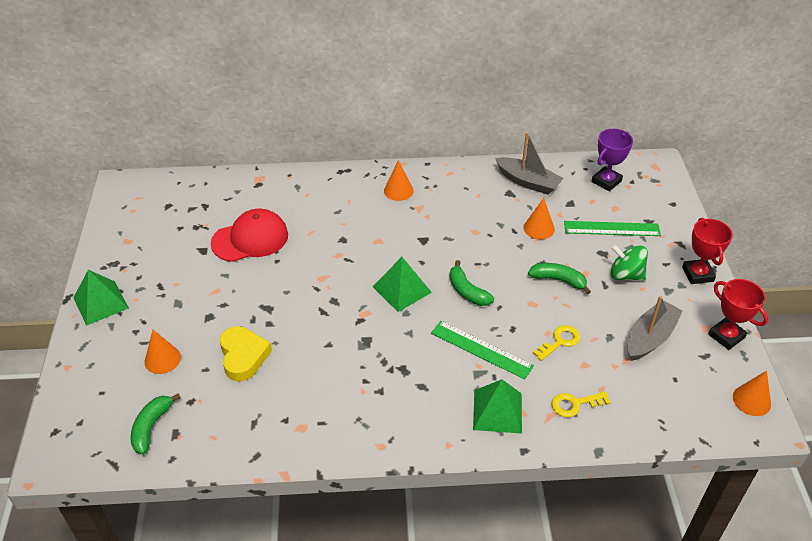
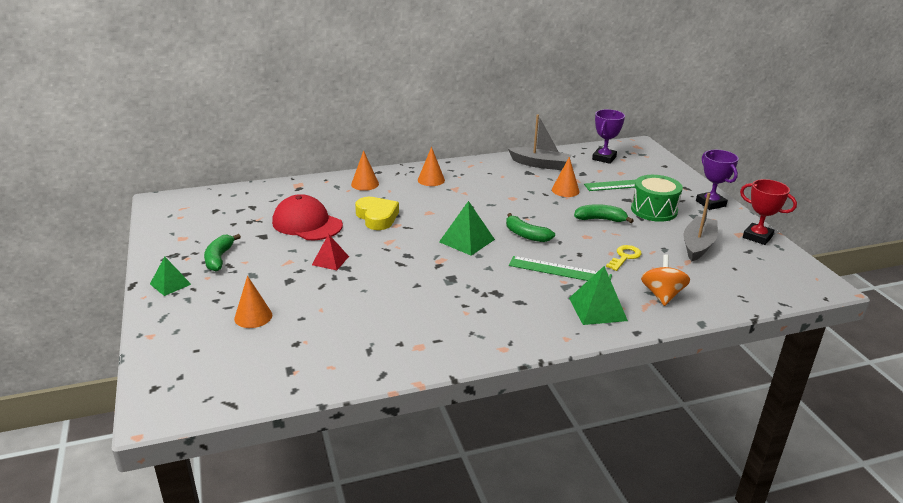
camera: 15 degrees left, 15 degrees down
(100, 303) = (170, 284): green pyramid -> green pyramid, size x0.66
(151, 427) = (262, 369): green banana -> green banana (219, 258)
(243, 356) = (336, 304): yellow heart -> yellow heart (377, 217)
(250, 239) = (307, 223): red cap -> red cap turned 105 degrees counterclockwise
(256, 296) = (330, 260): none -> red pyramid
(574, 404) = (662, 295): yellow key -> orange spinning top
(625, 275) = (654, 210): green spinning top -> green drum
(697, 274) = (710, 203): red trophy -> purple trophy
(751, 400) = (804, 273): orange cone -> orange cone (365, 184)

